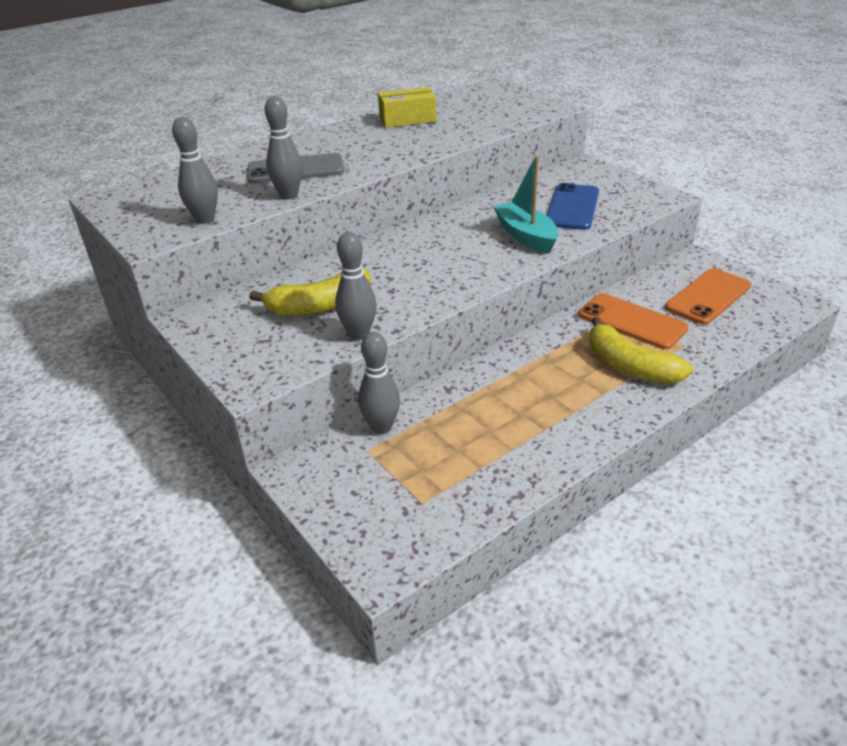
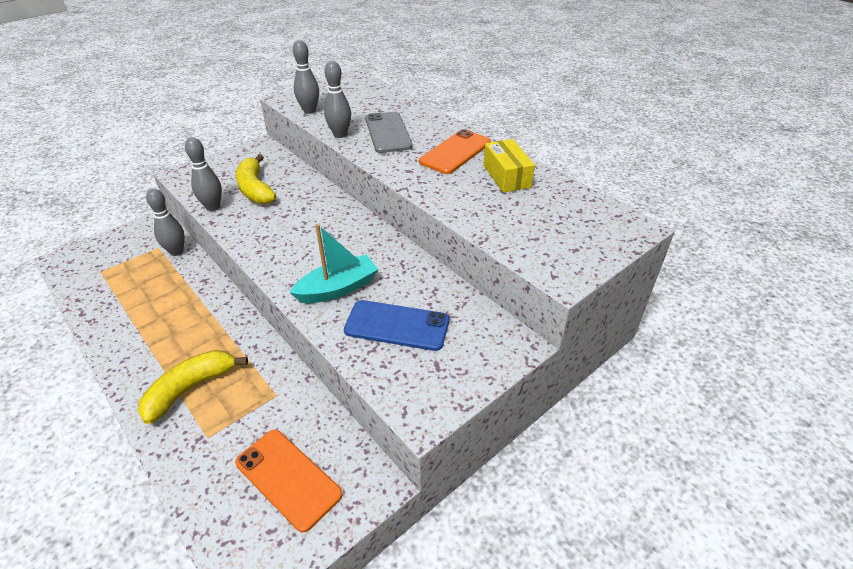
camera: 85 degrees right, 5 degrees up
(632, 321) = (258, 399): orange phone -> orange phone (455, 152)

